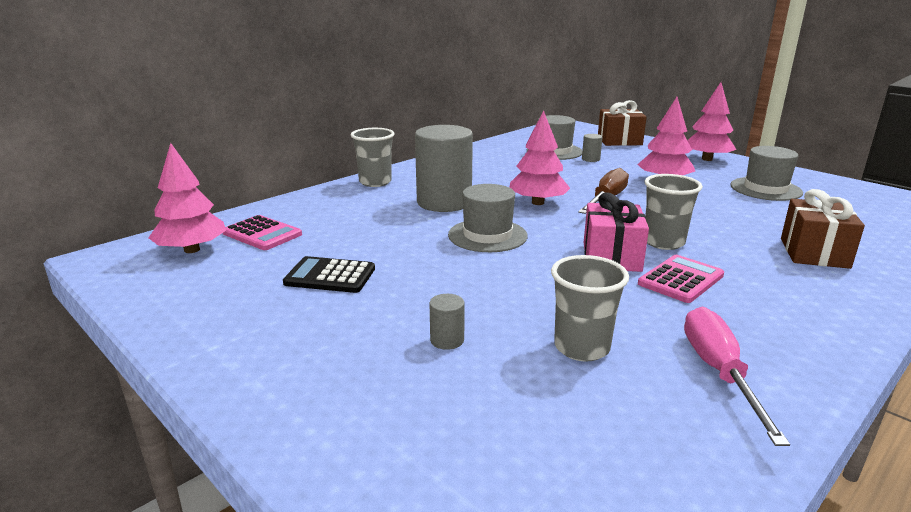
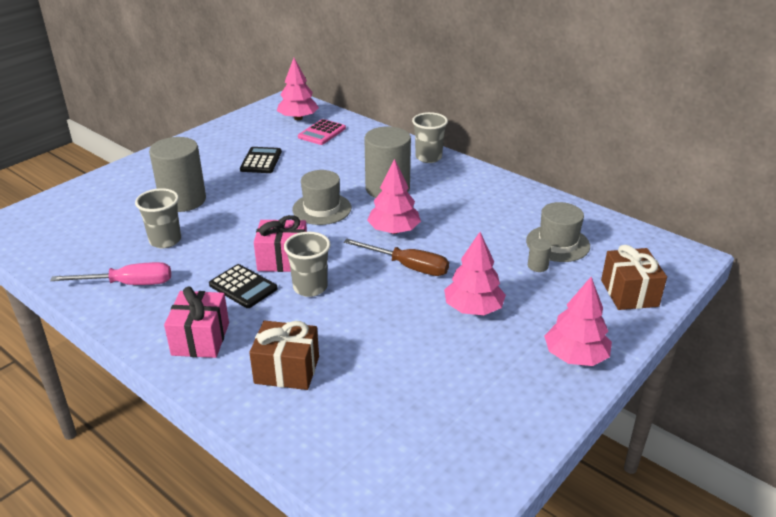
camera: 85 degrees right, 10 degrees up
(447, 340) = (183, 200): grey cylinder -> grey cylinder, size x2.50
(680, 279) = (243, 287): pink calculator -> black calculator
(765, 189) = (465, 382): grey hat -> none
(804, 302) = (200, 339): none -> pink gift

